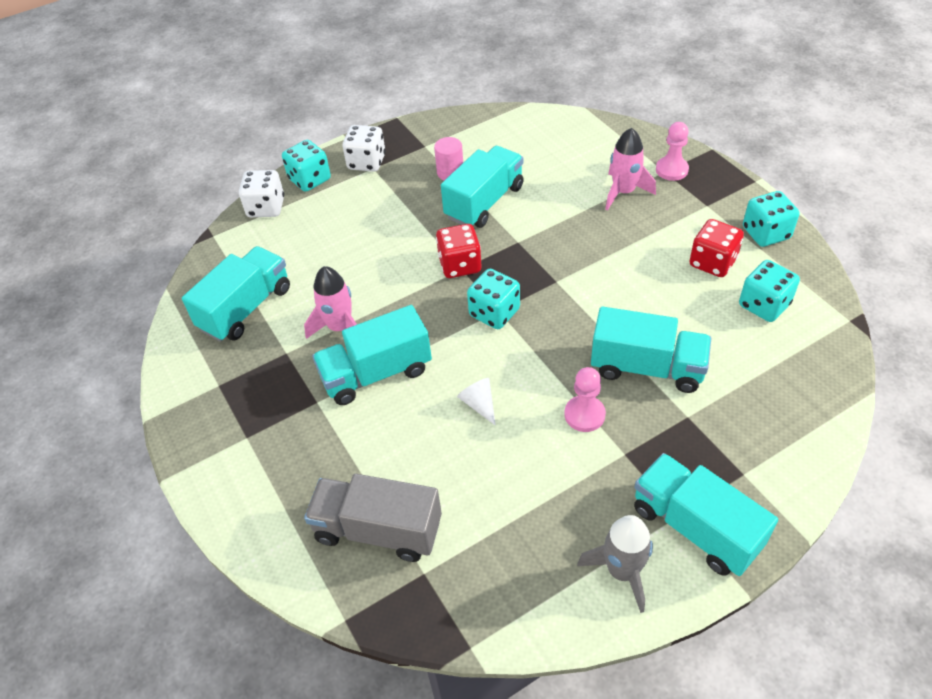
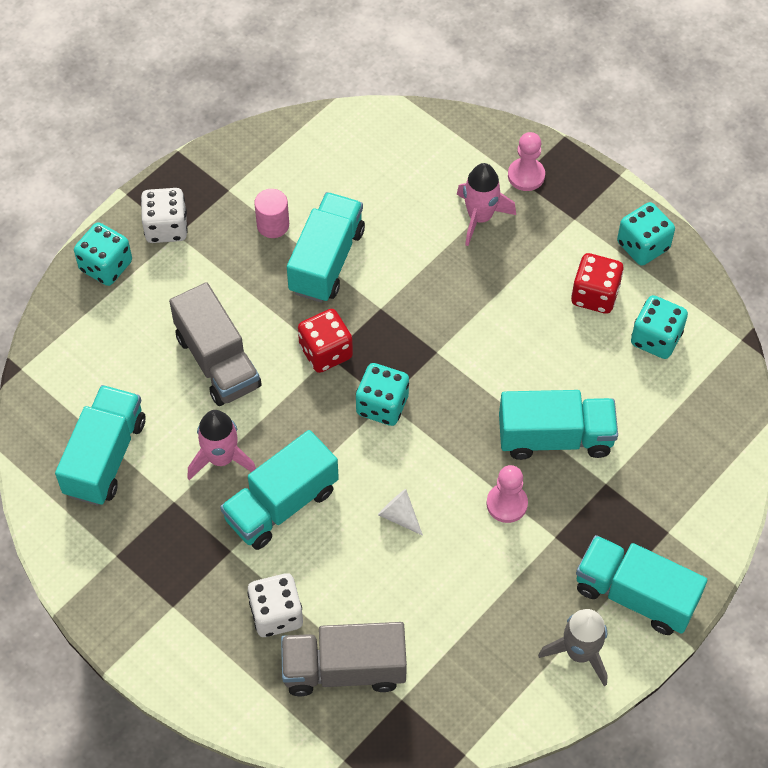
camera: 20 degrees left, 10 degrees up
(266, 208) = (69, 317): white dice -> white dice (276, 614)
(367, 256) = (217, 361): none -> grey truck

